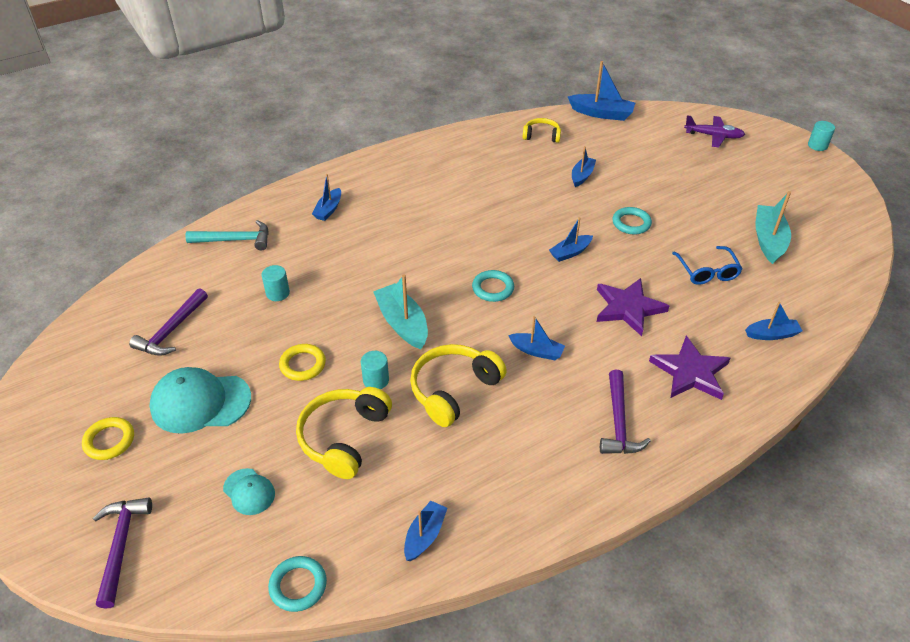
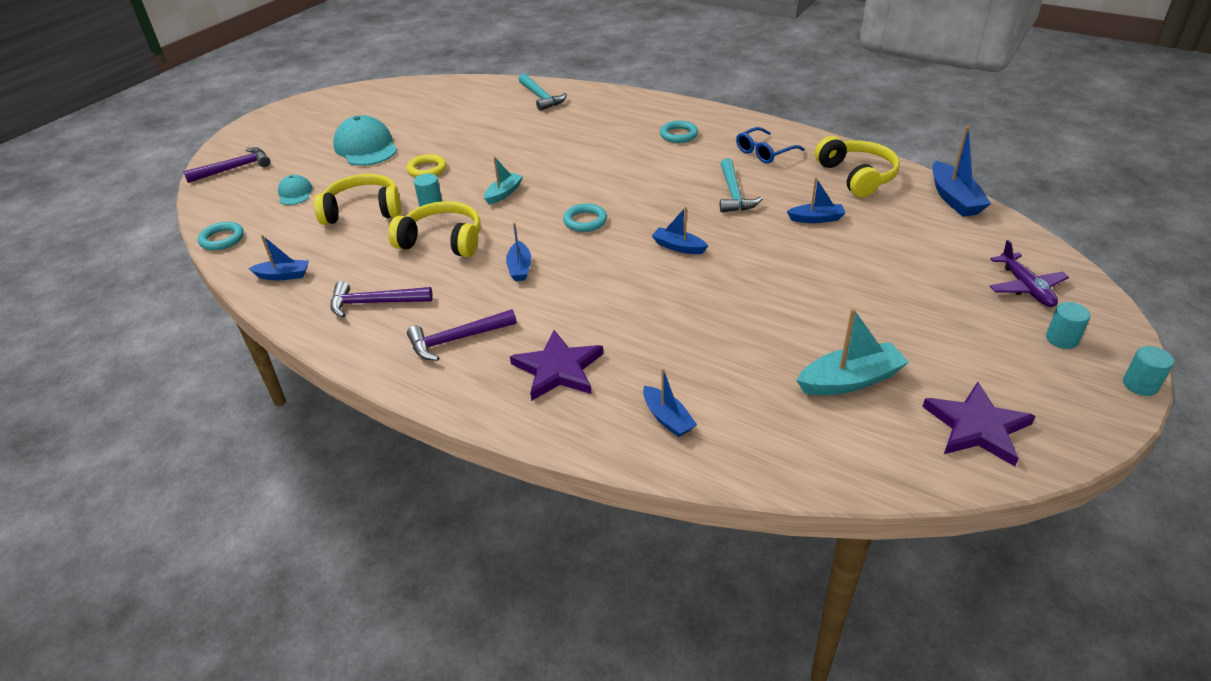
camera: 65 degrees right, 5 degrees down
(109, 441) = (316, 132): yellow ring -> none
(172, 330) = (427, 112): purple hammer -> purple hammer (375, 303)
(249, 492) = (295, 193): turquoise cap -> turquoise cap turned 150 degrees clockwise
(278, 293) = (496, 133): turquoise cylinder -> turquoise cylinder (1061, 339)
(328, 209) = (615, 117): blue boat -> none
(402, 323) = (503, 193): turquoise boat -> turquoise boat, size x0.62
(517, 197) = (733, 194): none -> turquoise hammer
(541, 136) = (857, 176): yellow headphones -> yellow headphones, size x1.71
(628, 308) = (624, 304): purple star -> purple star (977, 427)
(631, 223) = (768, 271): turquoise ring -> turquoise ring (678, 135)
(707, 271) = (737, 344): blue glasses -> blue glasses (764, 152)

